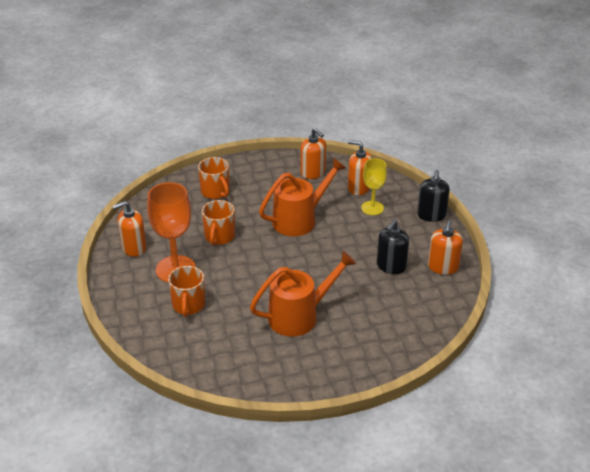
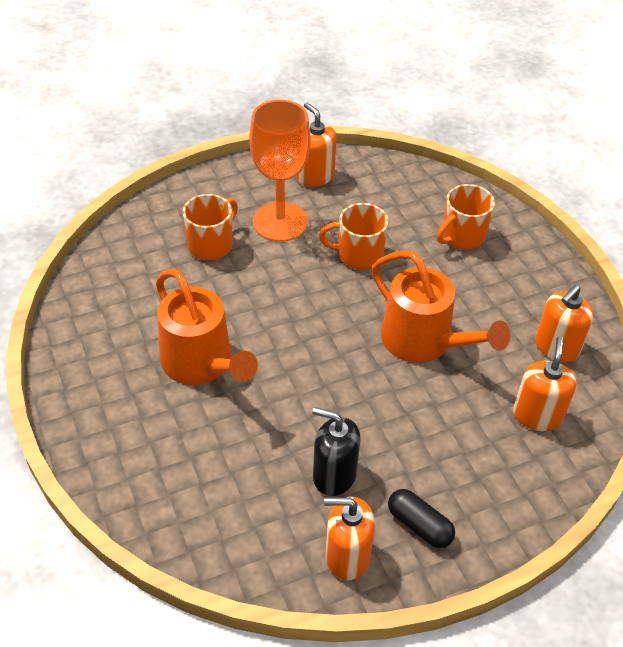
camera: 80 degrees right, 10 degrees up
(188, 305) = (211, 245): orange mug -> orange mug turned 135 degrees clockwise
(372, 208) = (485, 439): yellow goblet -> none
(425, 239) = (419, 525): none -> black capsule
(431, 215) = (492, 534): black soap dispenser -> none

